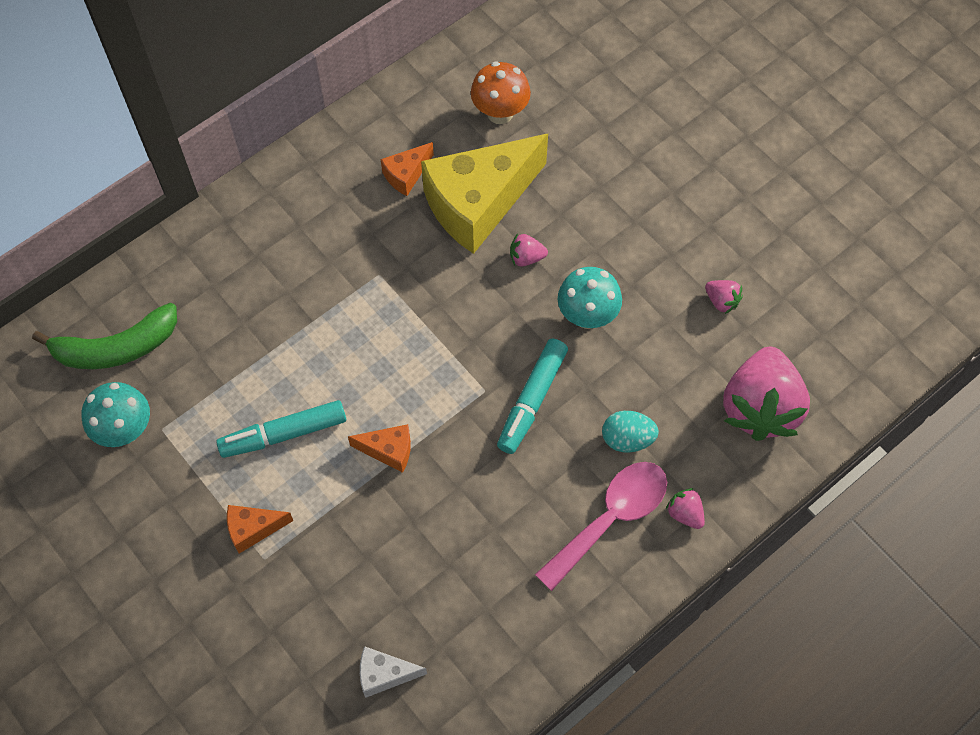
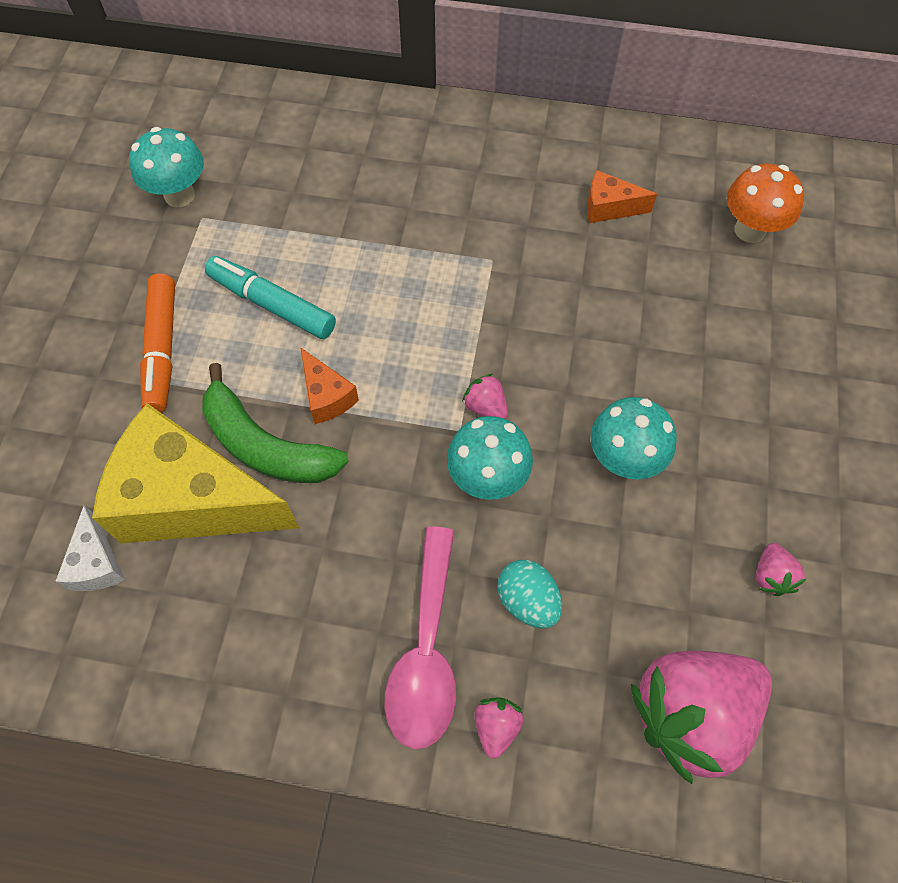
camera: 50 degrees right, 0 degrees up
(116, 348) = (248, 136): green banana -> green banana (266, 445)
(253, 529) = (162, 349): orange cheese -> orange marker
(384, 674) = (97, 563): white cheese -> white cheese turned 150 degrees counterclockwise
(478, 203) = (642, 281): yellow cheese -> yellow cheese (192, 499)
(526, 258) = (629, 361): pink strawberry -> pink strawberry (486, 407)
(532, 400) = (487, 478): turquoise marker -> turquoise mushroom
(611, 518) = (426, 652): pink spoon -> pink spoon turned 90 degrees clockwise

